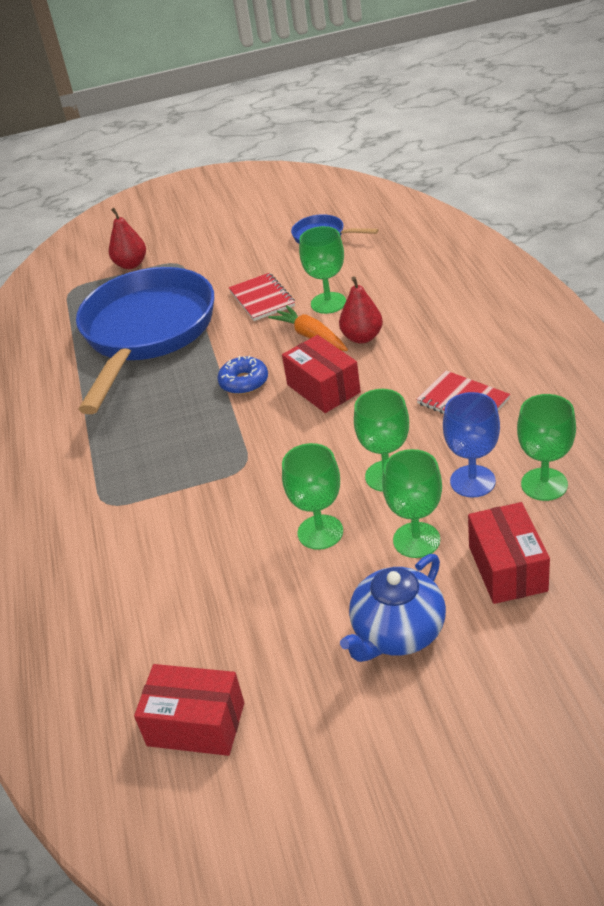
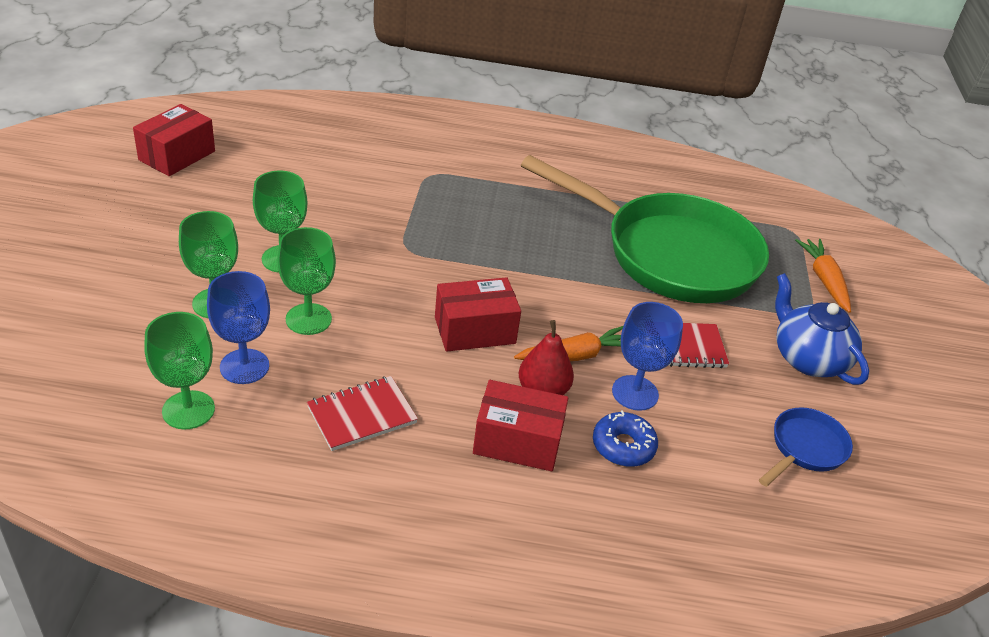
camera: 100 degrees right, 0 degrees up
(131, 264) = (824, 280): red pear -> orange carrot
(146, 333) = (669, 254): blue pan -> green pan
(244, 382) = (531, 286): blue donut -> blue donut (623, 446)
(328, 303) = (635, 393): green goblet -> blue goblet
(397, 632) = (140, 256): blue teapot -> blue teapot (808, 359)
(507, 568) = (126, 337): red box -> red box (517, 441)

